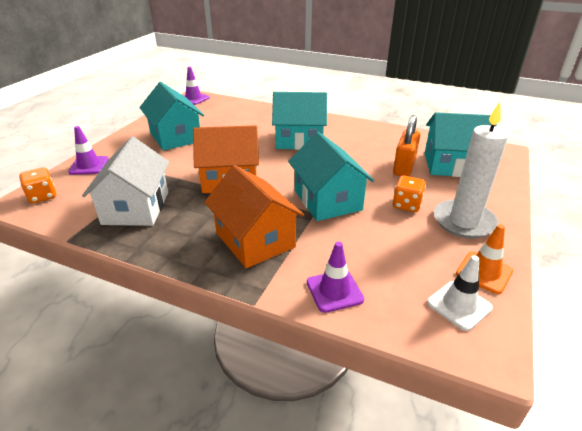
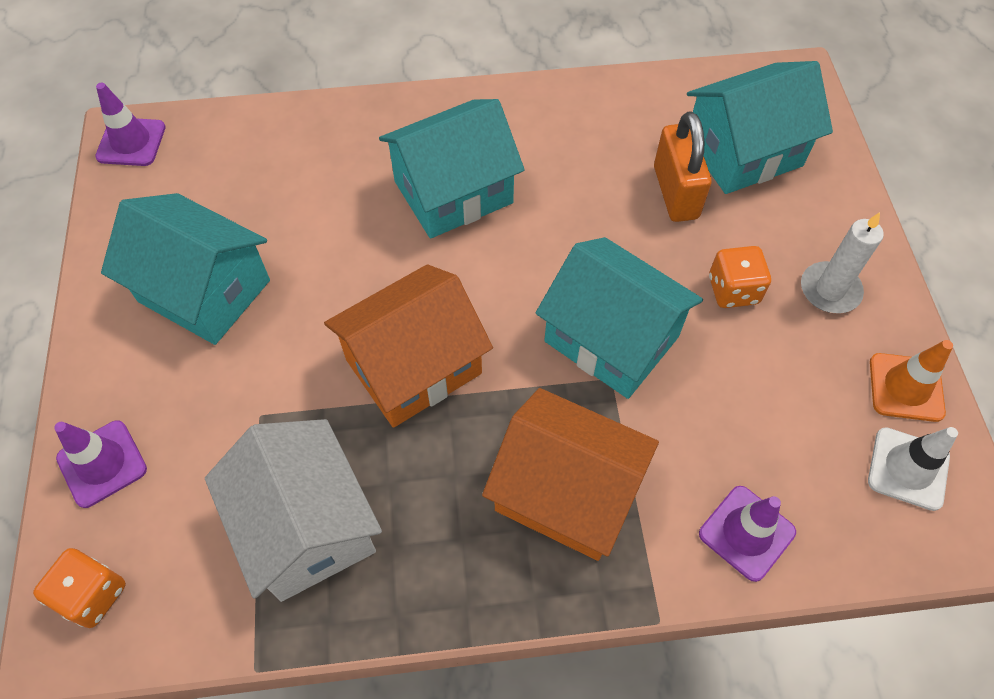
camera: 30 degrees left, 25 degrees up
(464, 222) = (830, 290): white candle -> white candle, size x0.61

